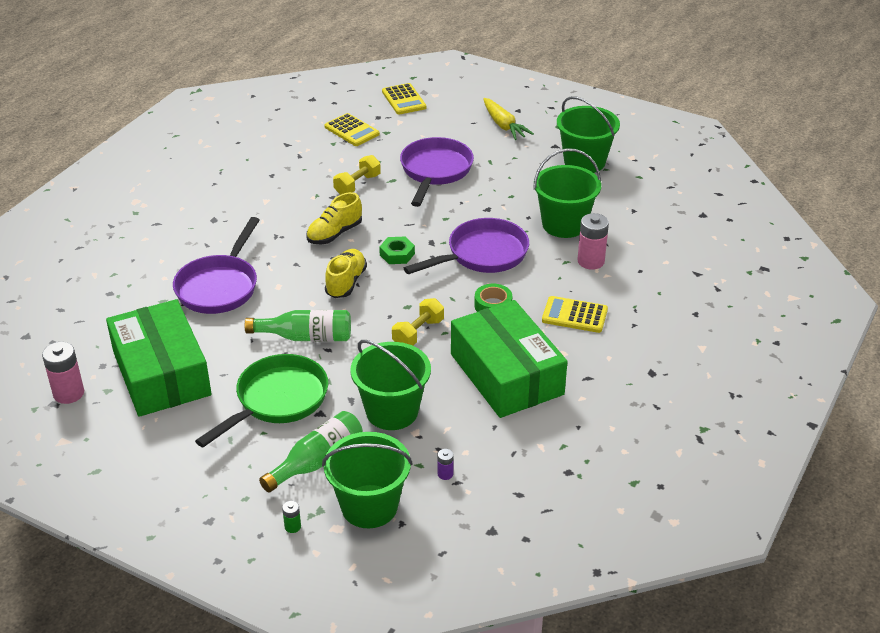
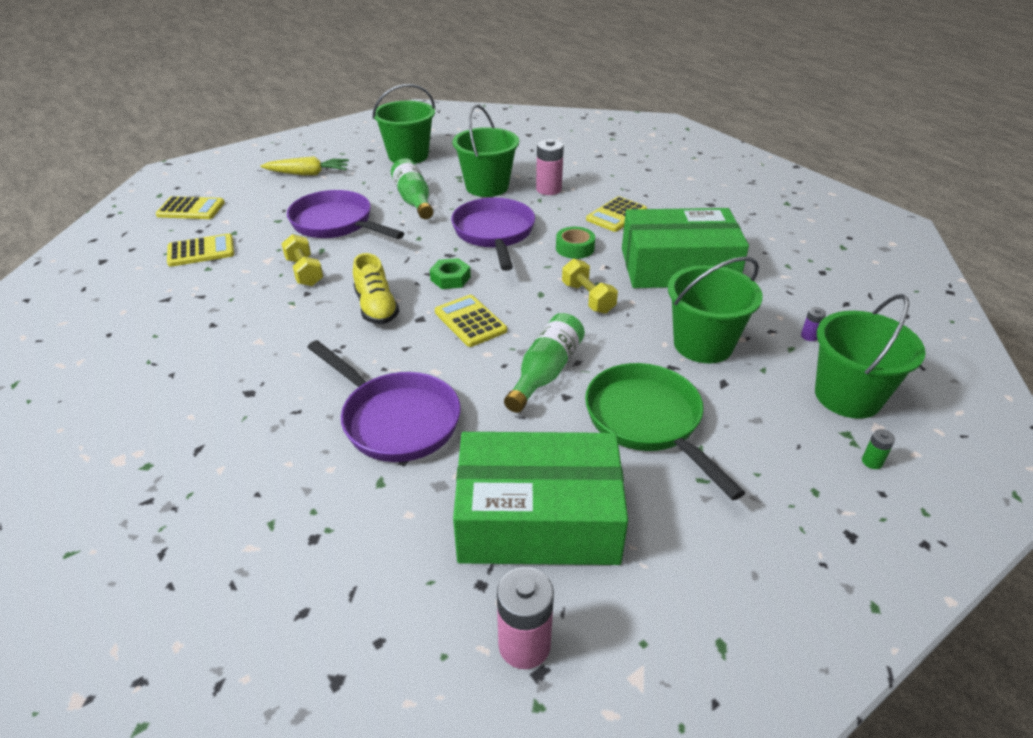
camera: 65 degrees left, 0 degrees up
(317, 461) = (765, 416): green bottle -> green bottle (414, 200)
(346, 282) = (470, 321): yellow shoe -> yellow calculator

